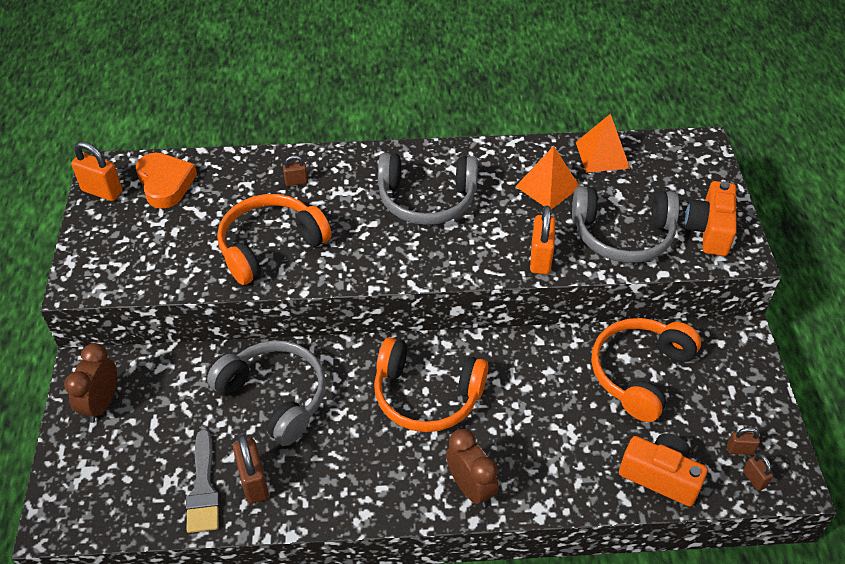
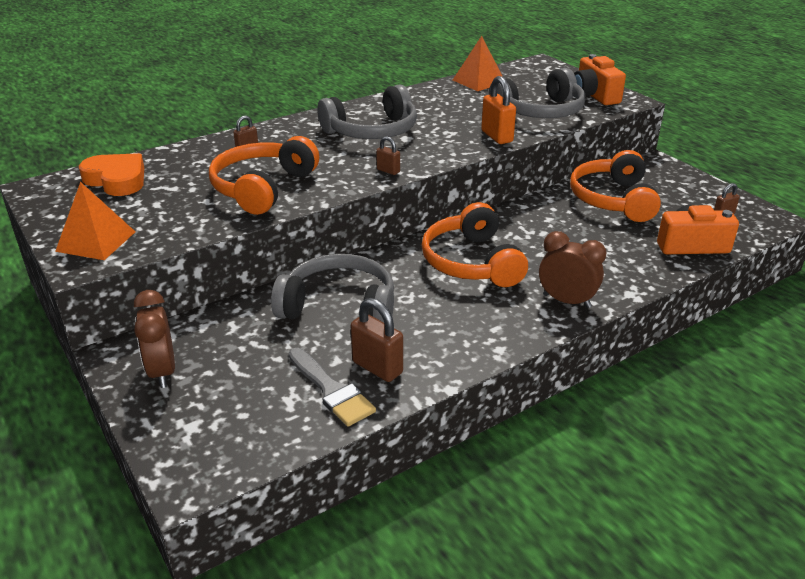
camera: 30 degrees left, 15 degrees down
(102, 191) = (51, 200): orange padlock -> none
(426, 396) = (471, 262): orange headphones -> orange headphones turned 90 degrees clockwise
(547, 186) = (458, 103): orange pyramid -> orange pyramid (96, 241)
(754, 479) = (750, 225): brown padlock -> brown padlock (388, 171)

